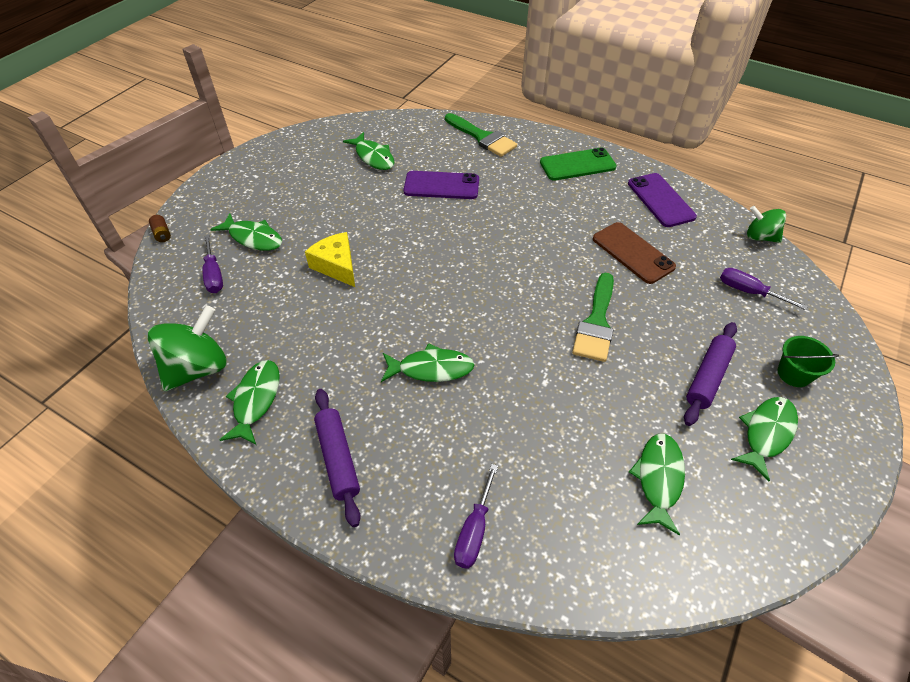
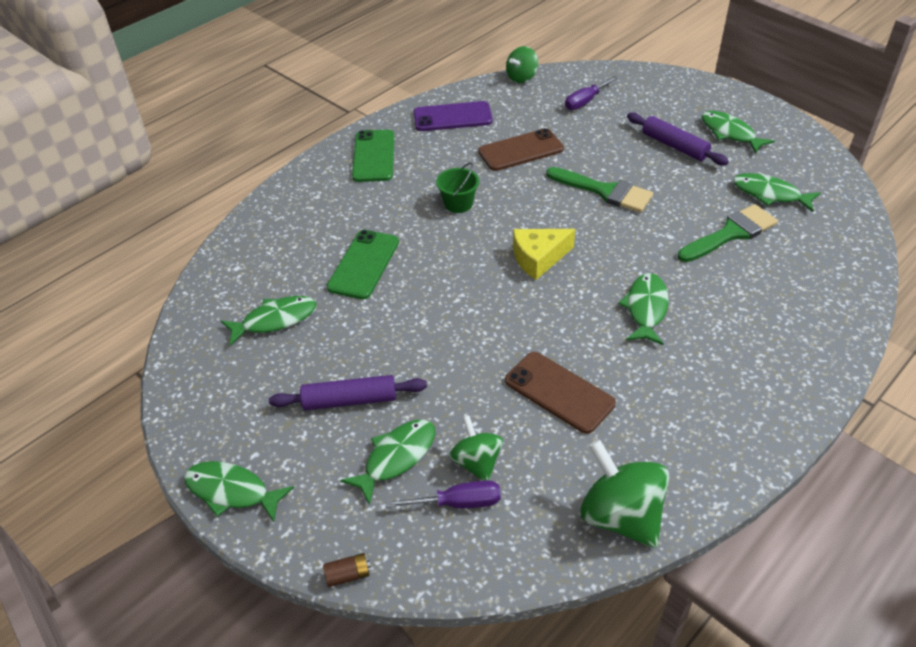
camera: 75 degrees left, 5 degrees down
(249, 279) = (476, 462): none -> green spinning top
(256, 400) = (673, 456): green fish -> green fish (232, 491)
(321, 317) = (559, 392): none -> brown phone
(337, 266) = (477, 372): yellow cheese -> yellow cheese (538, 258)
(338, 458) = (750, 389): purple rolling pin -> purple rolling pin (349, 400)
(441, 186) = (364, 264): purple phone -> green phone
(474, 530) = (821, 304): purple screwdriver -> none
(482, 137) = (286, 217): green brush -> green brush (731, 233)
(794, 374) = (675, 105): green bucket -> green bucket (458, 203)

